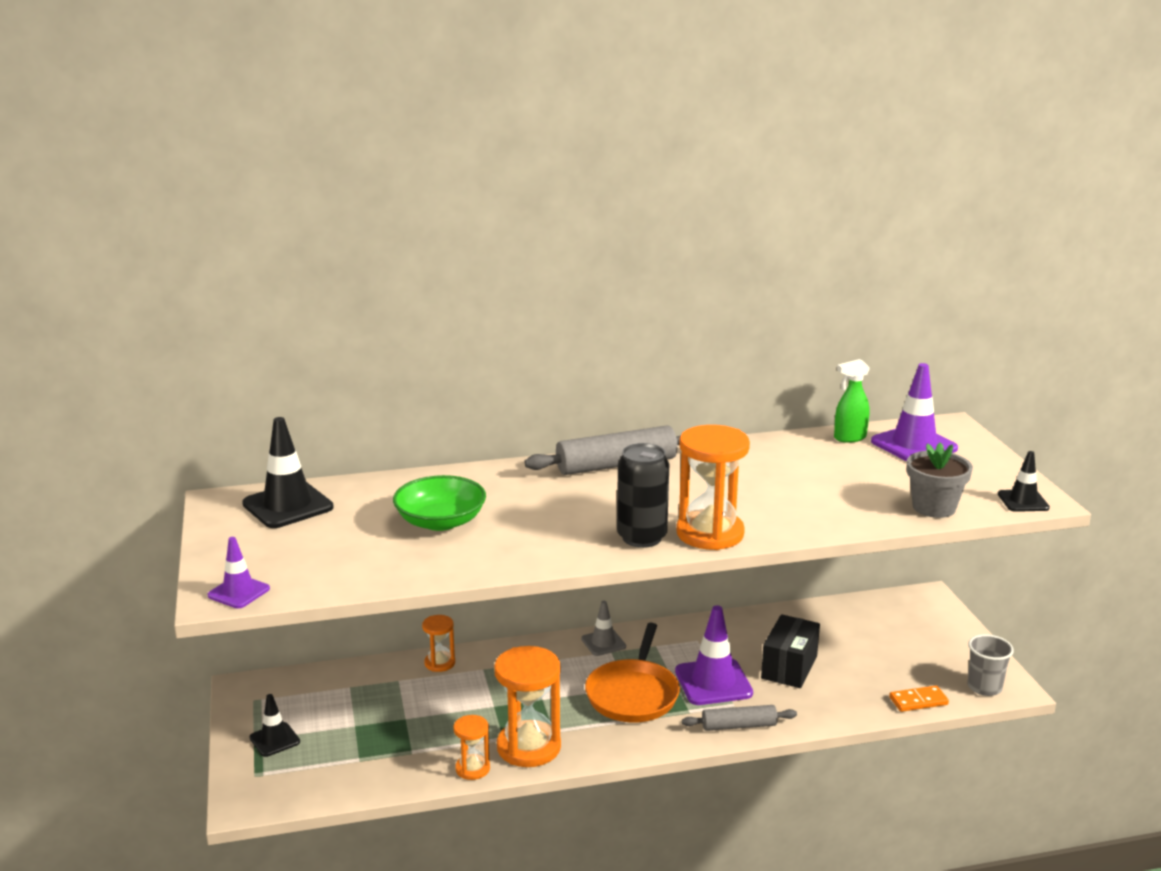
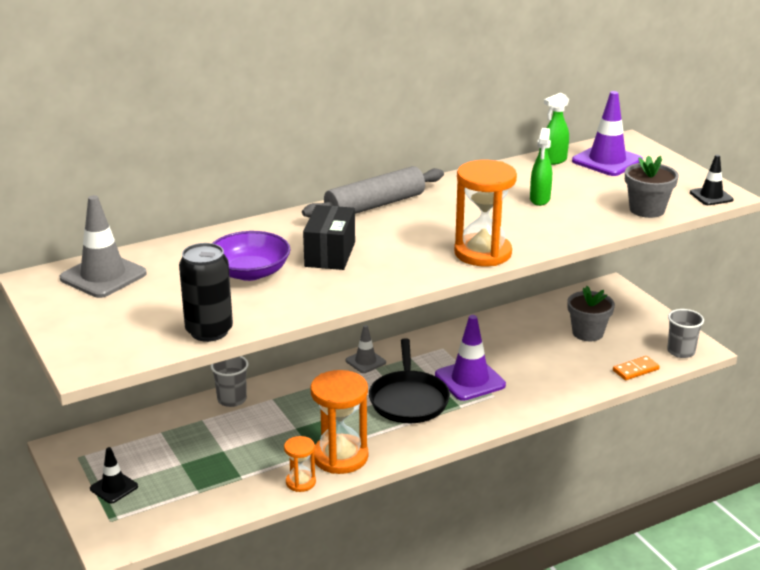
camera: 15 degrees left, 5 degrees up
(239, 592) = (103, 357): purple traffic cone -> none
(288, 506) = (103, 276): black traffic cone -> grey traffic cone
(439, 663) = (232, 399): orange hourglass -> grey cup
(440, 521) = (250, 272): green bowl -> purple bowl
(633, 694) = (408, 400): orange pan -> black pan
(642, 537) = (429, 263): black can -> black can (209, 331)
(738, 726) = (504, 412): grey rolling pin -> none
(789, 667) = (525, 359): black box -> black box (330, 254)
(809, 481) = (539, 200): none -> green spray bottle
(877, 648) = (587, 333): none -> grey flower pot

